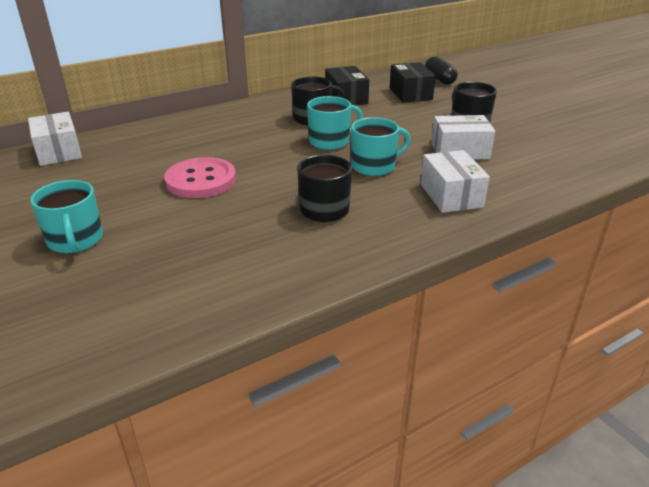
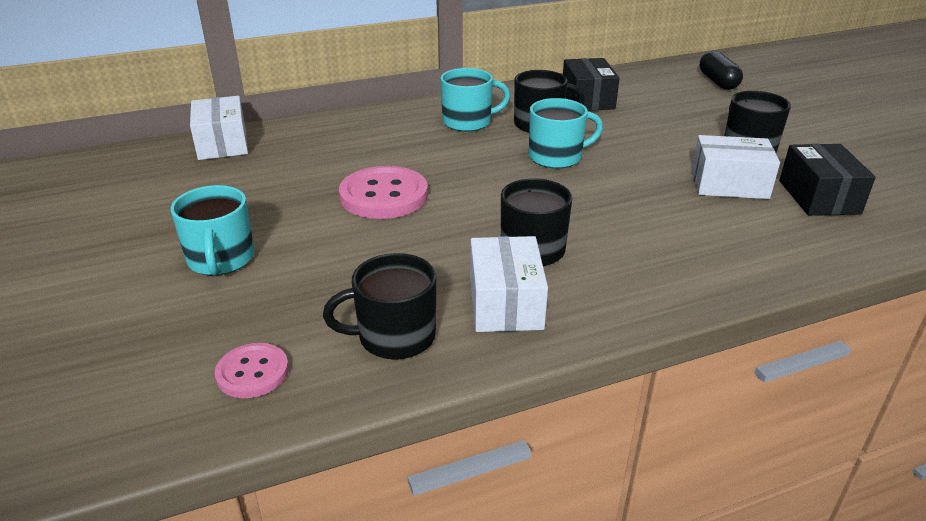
camera: 10 degrees right, 0 degrees up
(120, 322) = (252, 372): none -> pink button
(229, 283) = (394, 337): none -> black mug
(374, 166) = (609, 196): turquoise mug -> turquoise mug (468, 122)
(410, 94) = (674, 99): black box -> black box (818, 197)
(451, 195) = (706, 246): white box -> white box (505, 303)

